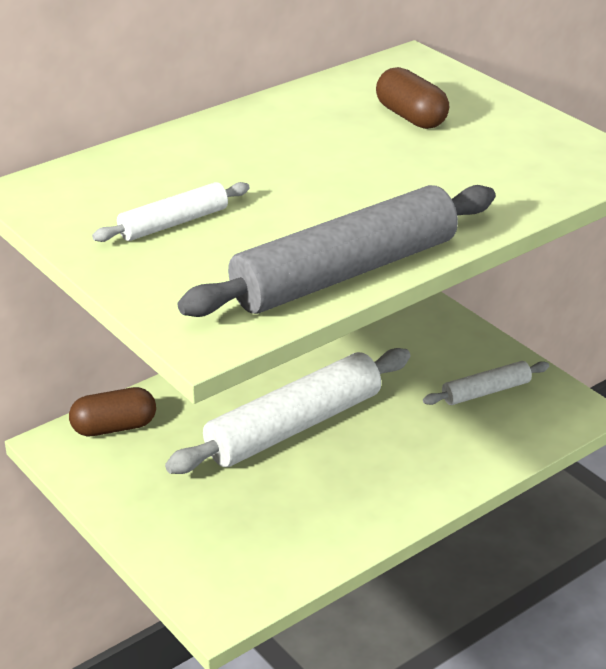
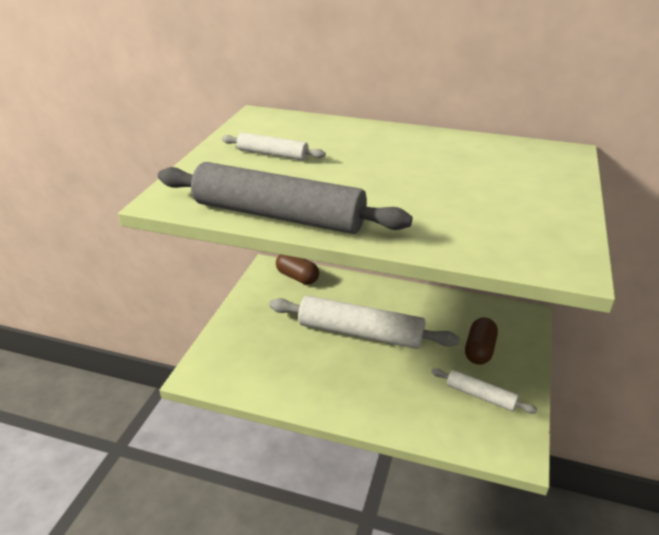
camera: 55 degrees right, 0 degrees up
(411, 117) = (495, 175): brown capsule -> brown capsule (479, 350)

